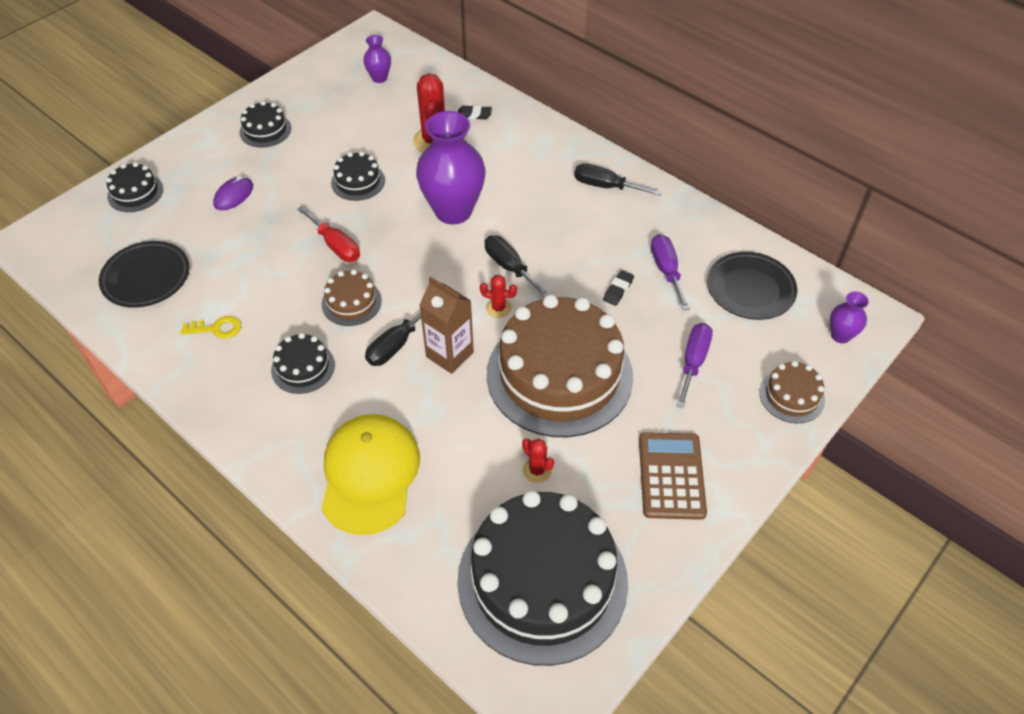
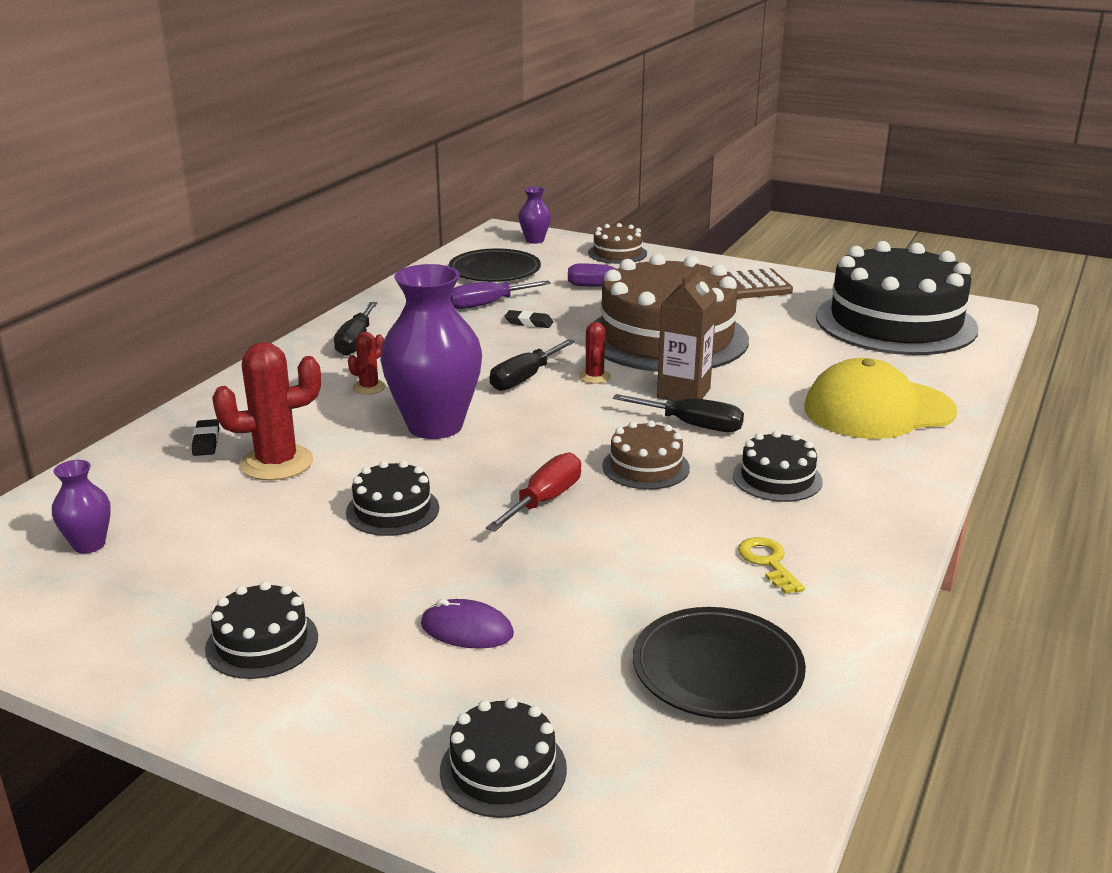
camera: 105 degrees left, 25 degrees down
(537, 470) = (789, 335): red cactus -> red cactus (369, 387)

